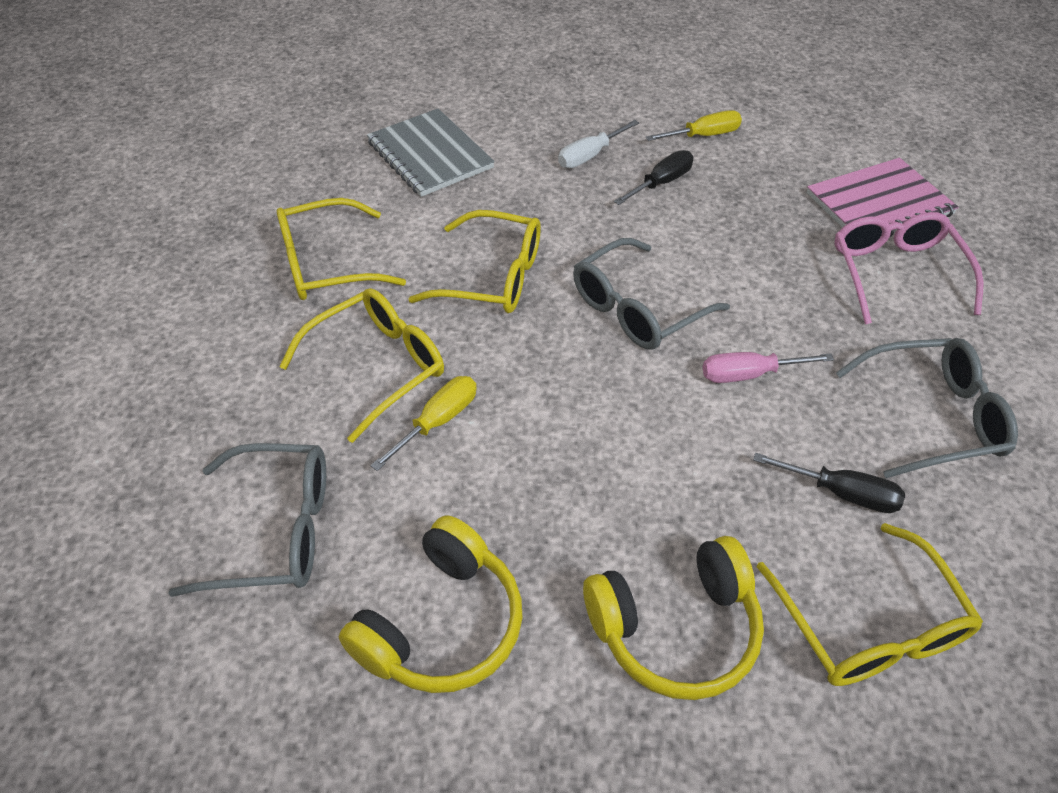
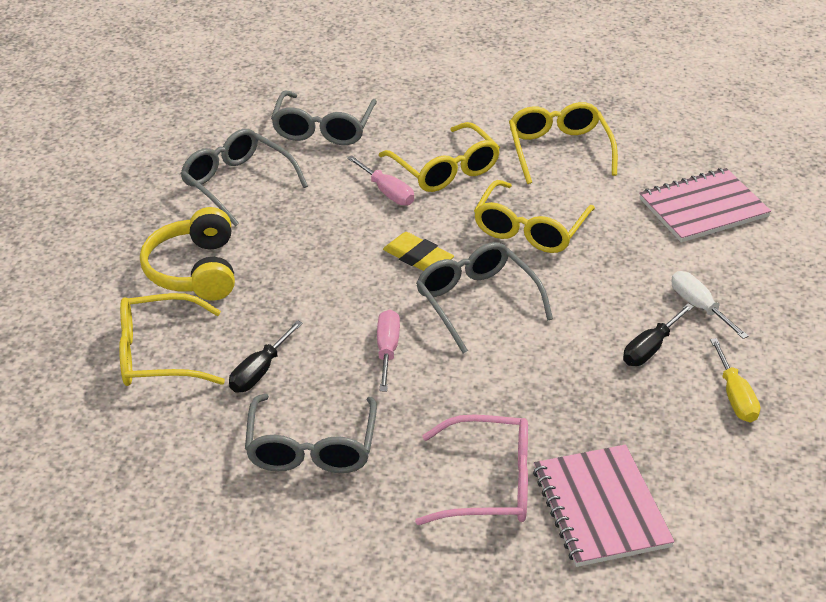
camera: 100 degrees right, 10 degrees down
(430, 155) = (703, 208): grey notebook -> pink notebook
(438, 421) = (387, 192): yellow screwdriver -> pink screwdriver
(442, 624) = (237, 184): yellow headphones -> grey glasses
(572, 370) = (418, 257): none -> yellow eraser
(661, 183) = (650, 348): black screwdriver -> black screwdriver turned 75 degrees clockwise

